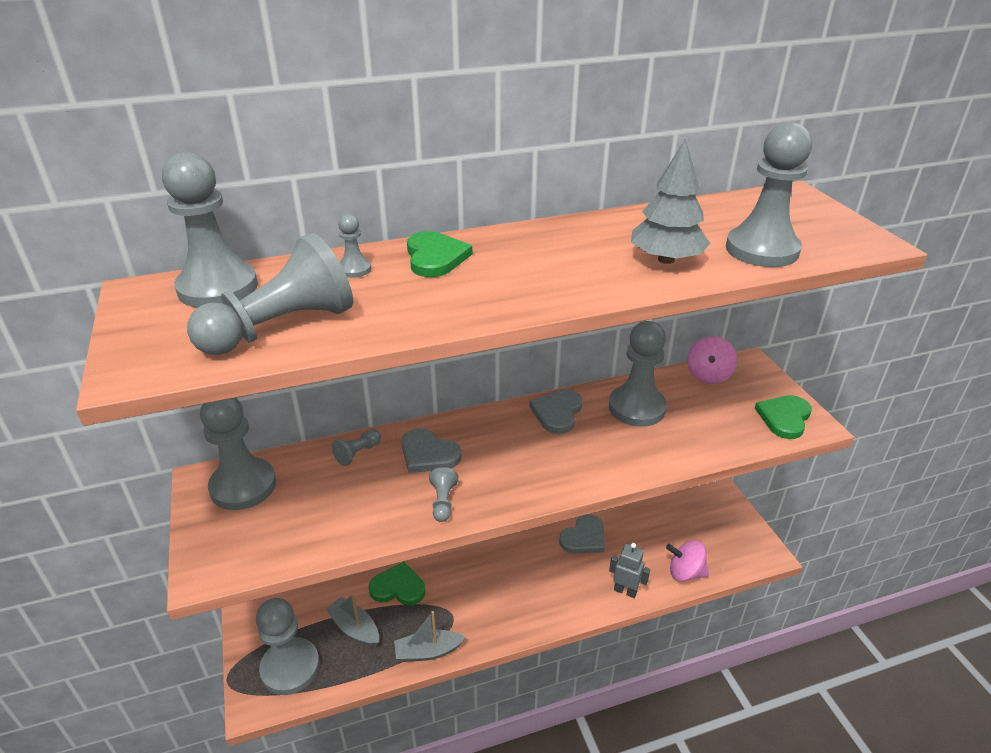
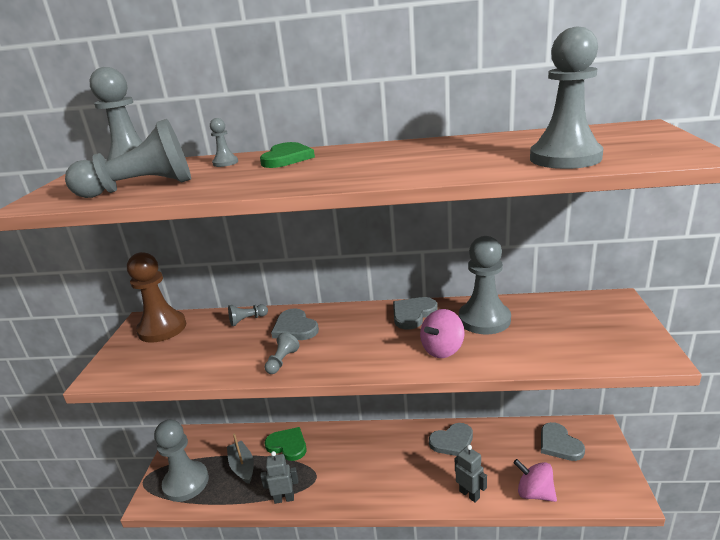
camera: 25 degrees right, 10 degrees down
(243, 486) = (162, 328): grey pawn -> brown pawn
(428, 651) = (284, 499): grey boat -> grey robot
(666, 259) = (466, 162): grey tree -> none
(688, 515) = (559, 444): none -> grey heart
(708, 375) = (568, 304): pink spinning top -> pink spinning top (442, 349)
(784, 418) = (628, 347): green heart -> none

